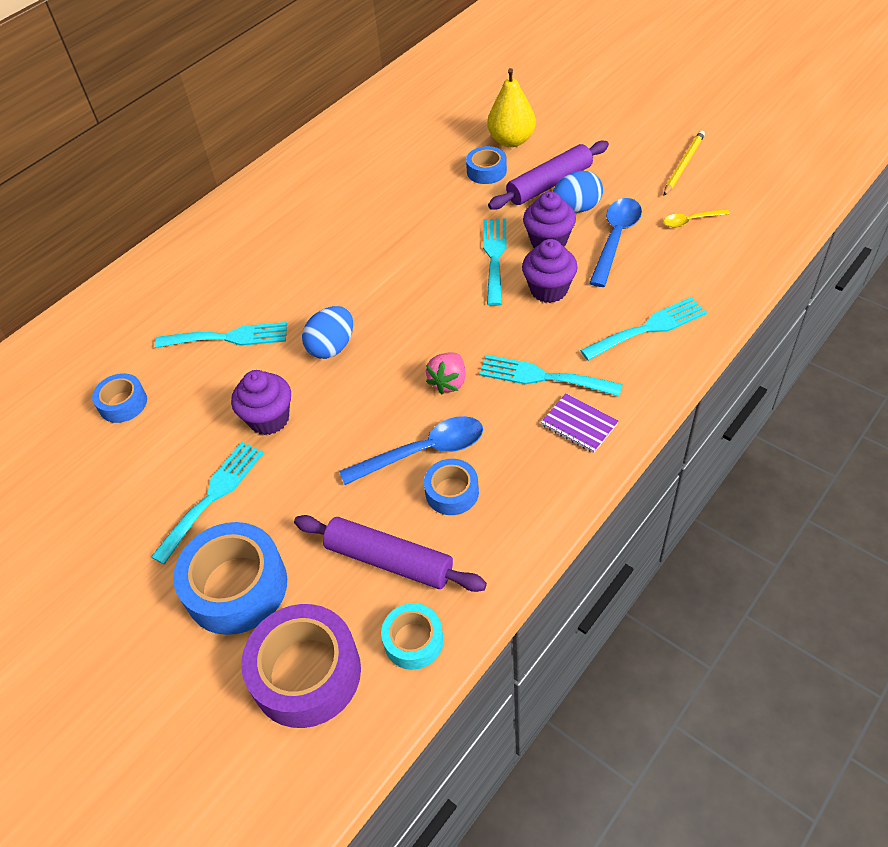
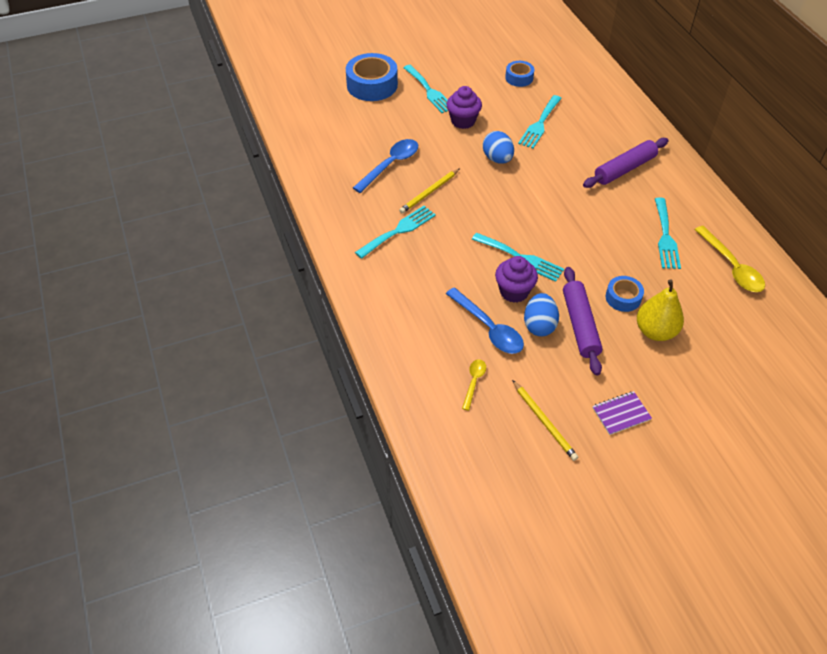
camera: 115 degrees right, 0 degrees up
(306, 673) = (311, 92): purple tape -> none
(383, 124) = (731, 267): none -> yellow spoon
(389, 560) = (339, 131): purple rolling pin -> purple rolling pin (624, 169)
(413, 641) = (294, 124): turquoise tape -> none
(423, 452) = (390, 165): blue spoon -> blue spoon turned 150 degrees counterclockwise
(448, 382) = (429, 192): pink strawberry -> yellow pencil
(452, 492) = (356, 164): blue tape -> none
(549, 290) = (467, 268): purple cupcake -> none
(579, 424) = (352, 228): purple notebook -> purple notebook (621, 414)
(648, 328) = (393, 297): turquoise fork -> turquoise fork (665, 237)

